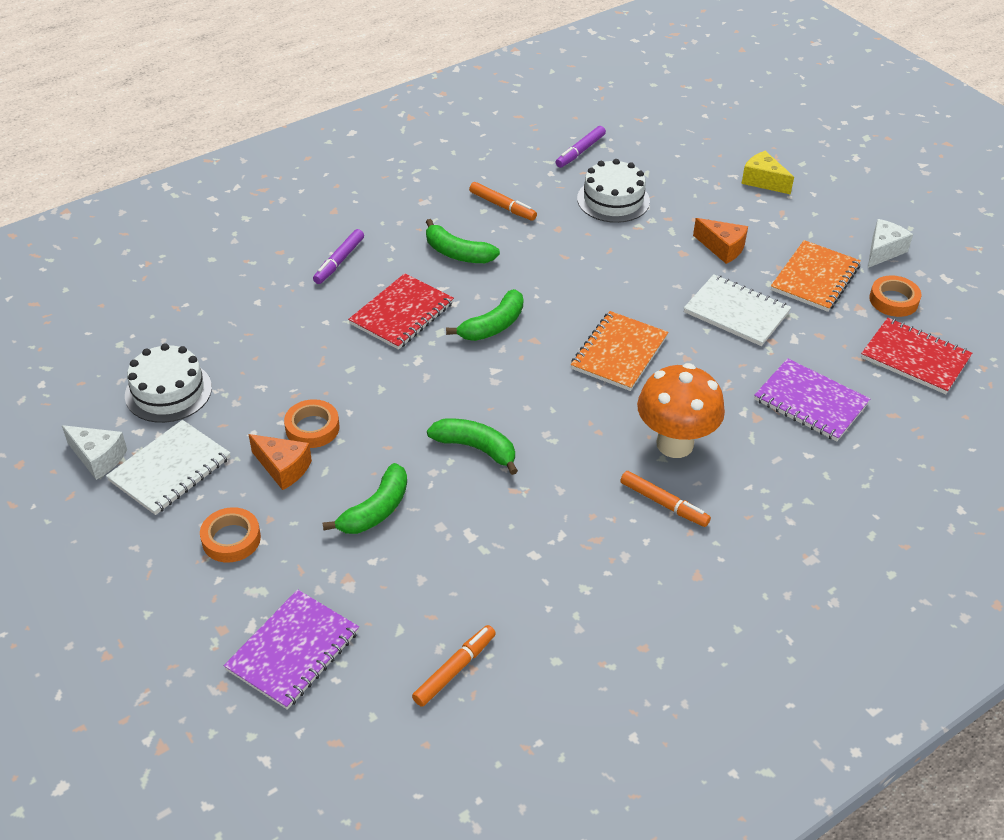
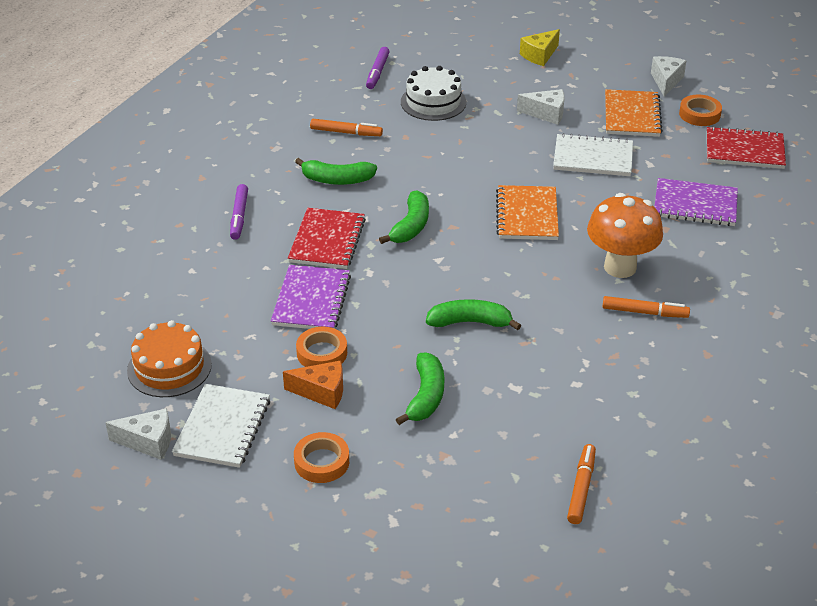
camera: 25 degrees left, 5 degrees down
(168, 391) = (169, 367): white cake -> orange cake
(293, 651) = (443, 525): purple notebook -> purple notebook (311, 300)
(722, 248) = (546, 114): orange cheese -> white cheese
(763, 181) = (539, 55): yellow cheese -> yellow cheese turned 60 degrees counterclockwise

